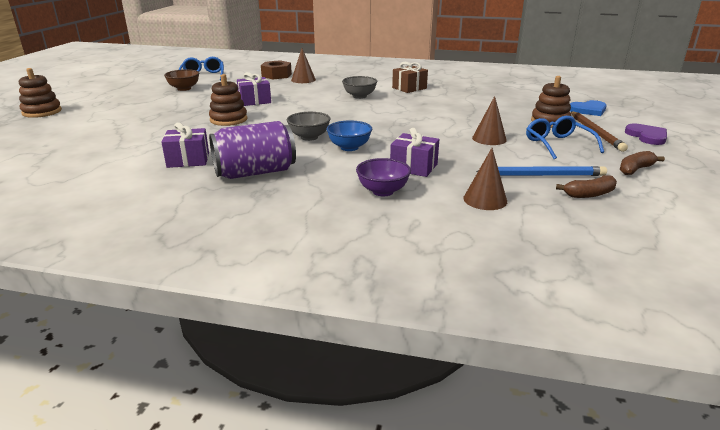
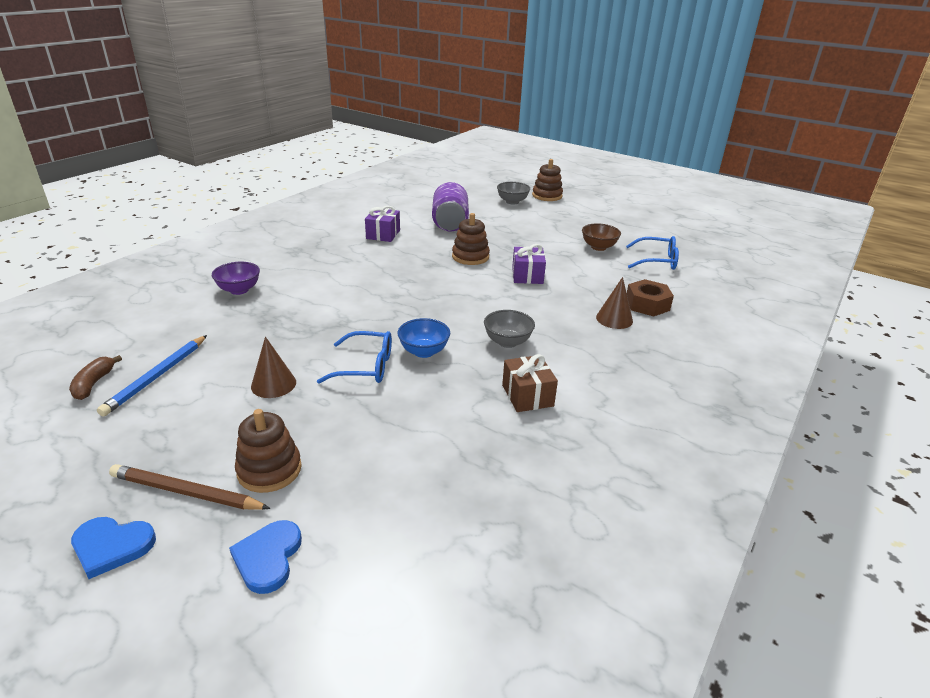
camera: 110 degrees right, 5 degrees up
(255, 172) = (332, 252): purple can -> purple can (450, 222)
(309, 137) = (386, 284): grey bowl -> grey bowl (512, 202)
(349, 147) = (340, 297): blue bowl -> blue bowl (424, 351)
(413, 167) = (262, 315): purple gift -> none
(485, 199) = (166, 327): brown cone -> none
(558, 144) = (199, 430): blue glasses -> blue glasses (366, 367)
(635, 169) = (76, 451): brown banana -> none
(647, 136) = (112, 546): purple heart -> blue heart

